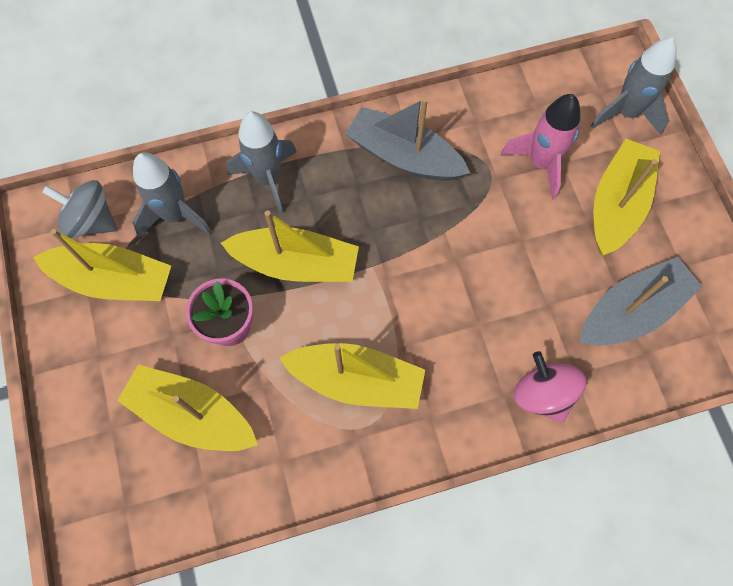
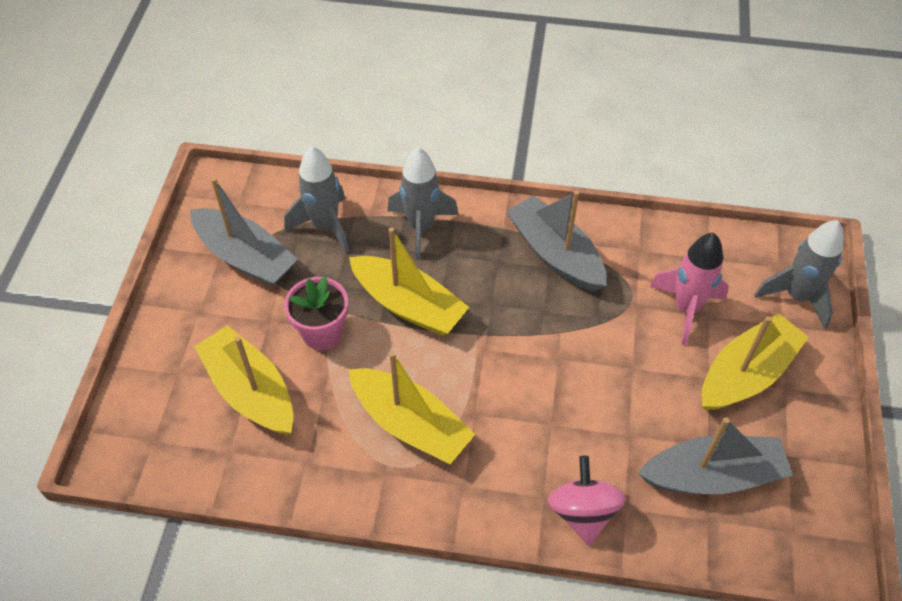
camera: 25 degrees right, 15 degrees down
(91, 221) = (252, 204): grey spinning top -> none
(113, 280) = (245, 257): yellow boat -> grey boat

